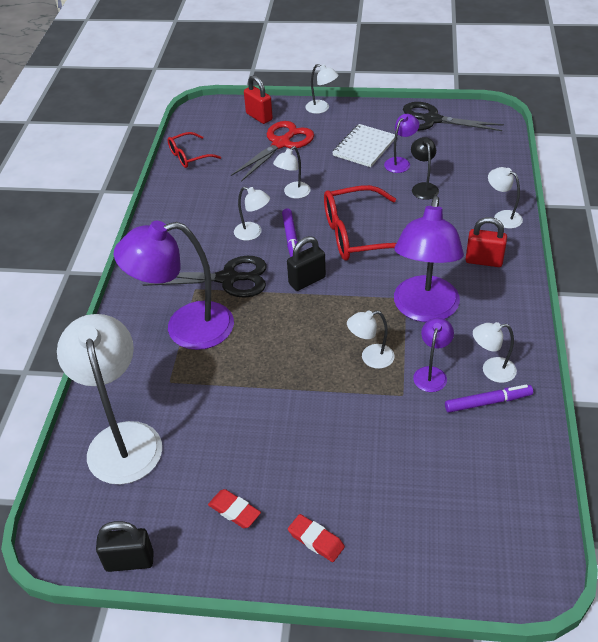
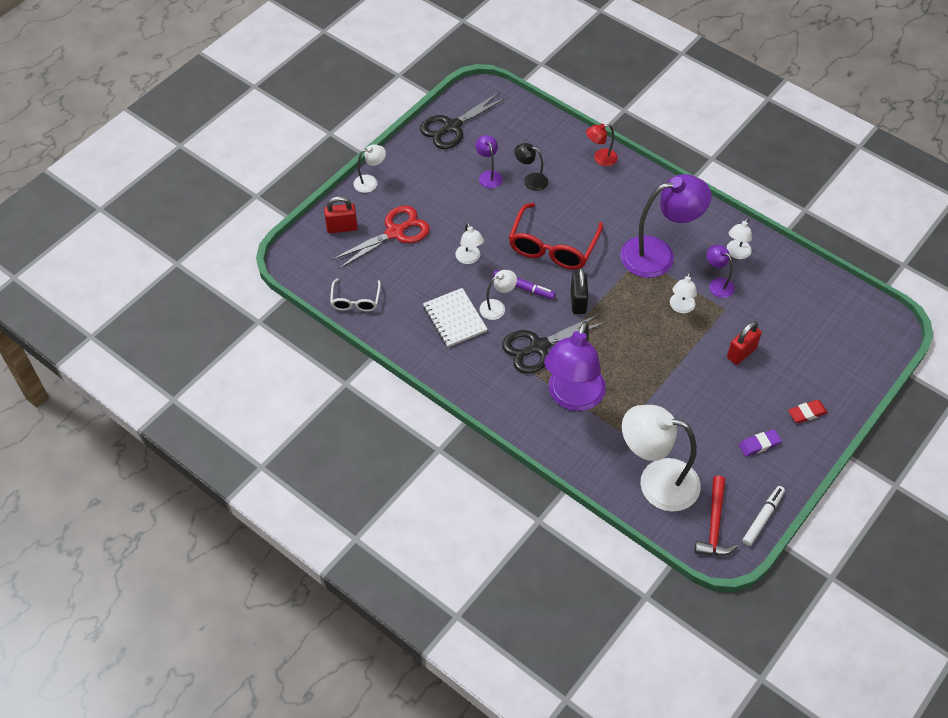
camera: 60 degrees left, 10 degrees up
(93, 517) = (714, 525): none -> red hammer
(129, 561) = (762, 518): black padlock -> white marker
(189, 156) = (355, 301): red glasses -> white glasses
(228, 279) = (538, 347): black scissors -> black scissors turned 150 degrees counterclockwise
(234, 511) = (759, 444): red eraser -> purple eraser
(281, 143) = (395, 232): red scissors -> red scissors turned 75 degrees clockwise
(364, 147) = (449, 185): white notebook -> white notebook (454, 319)
(424, 310) = (658, 254): purple lamp -> purple lamp turned 60 degrees counterclockwise
(484, 261) = (636, 196): red padlock -> red padlock (741, 353)
(488, 402) = (760, 271): purple marker -> none
(502, 217) = (600, 158): white lamp -> red lamp

